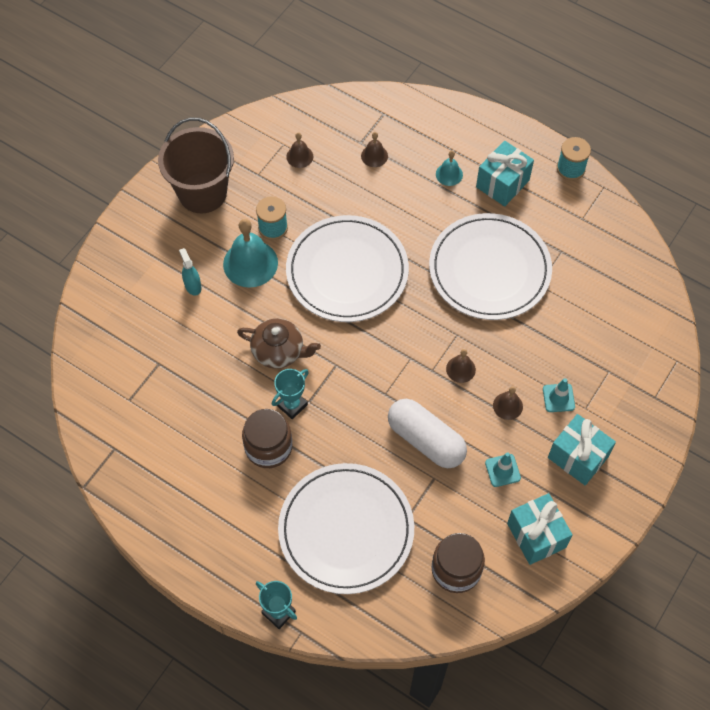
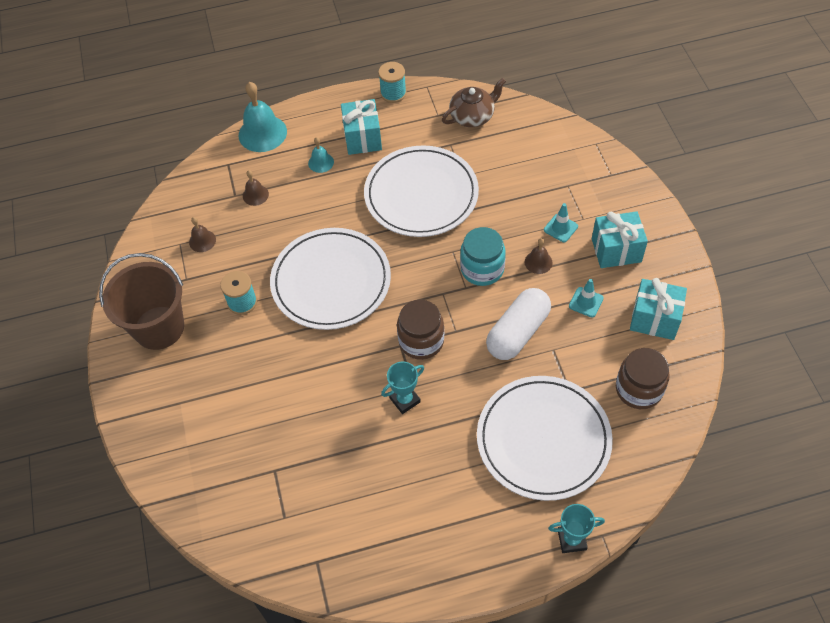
camera: 45 degrees left, 5 degrees down
(193, 286) = (232, 394): turquoise spray bottle -> none
(250, 263) = (256, 340): turquoise bell -> turquoise bell (262, 133)
(268, 447) = (425, 443): brown jar -> brown jar (421, 341)
(279, 351) = (350, 375): brown teapot -> brown teapot (473, 116)
(292, 405) = (405, 400): turquoise trophy -> turquoise trophy turned 60 degrees clockwise
(426, 440) = (518, 332): white capsule -> white capsule turned 45 degrees counterclockwise
(460, 369) = (482, 269): brown bell -> turquoise jar

